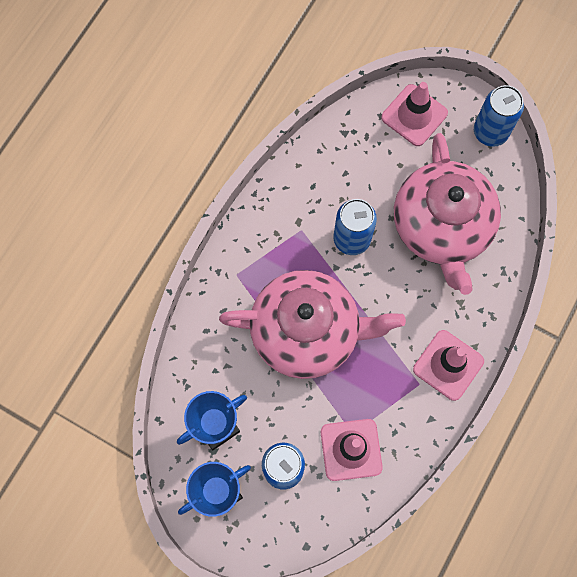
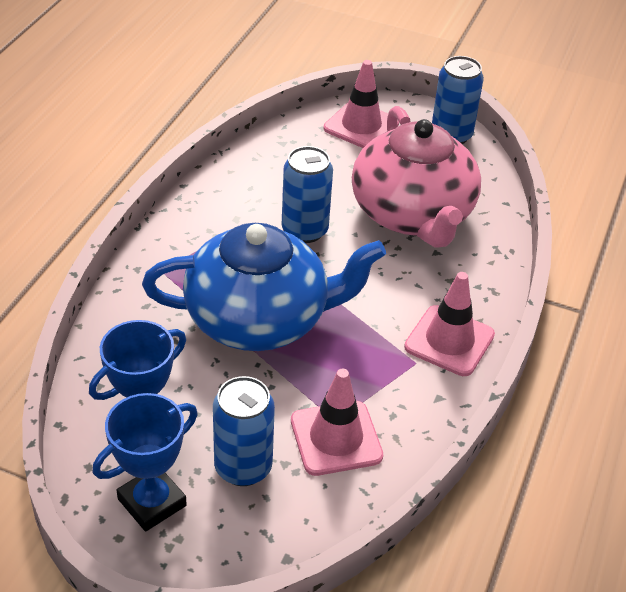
camera: 10 degrees left, 30 degrees down
(307, 331) = (259, 319): pink teapot -> blue teapot

